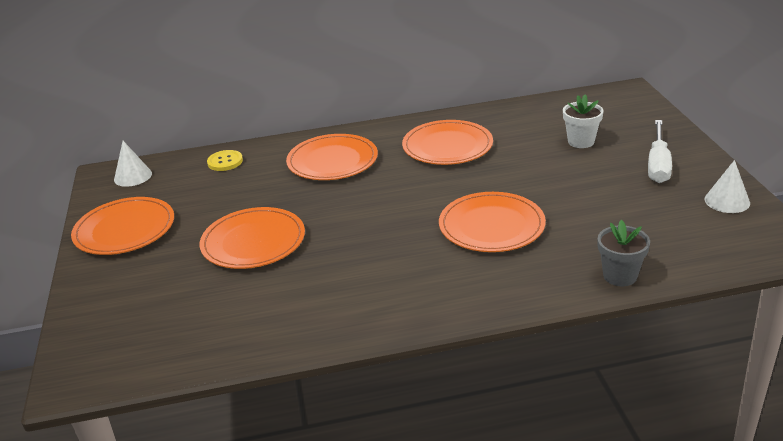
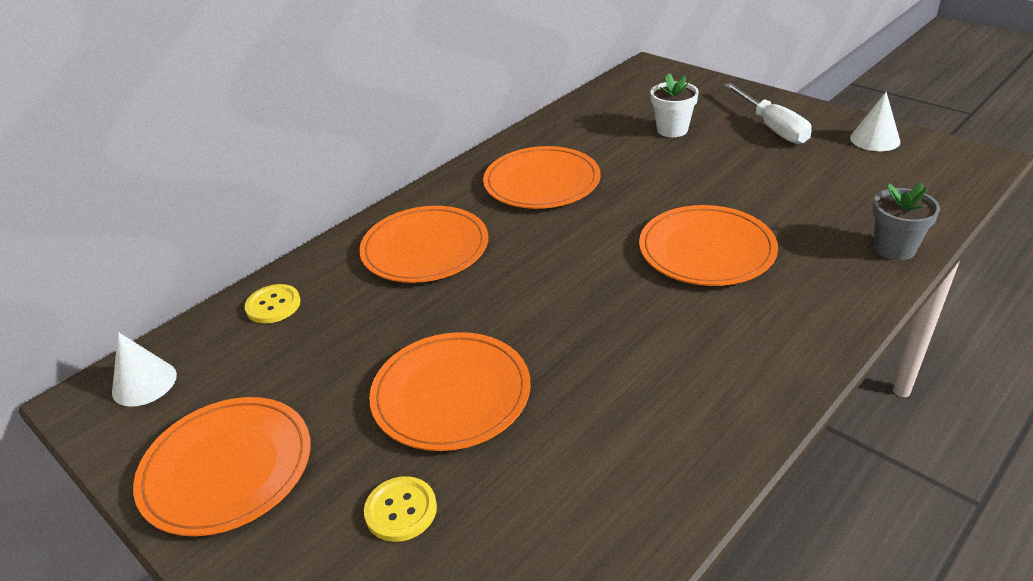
camera: 35 degrees left, 5 degrees up
(170, 282) = (401, 510): none -> yellow button

